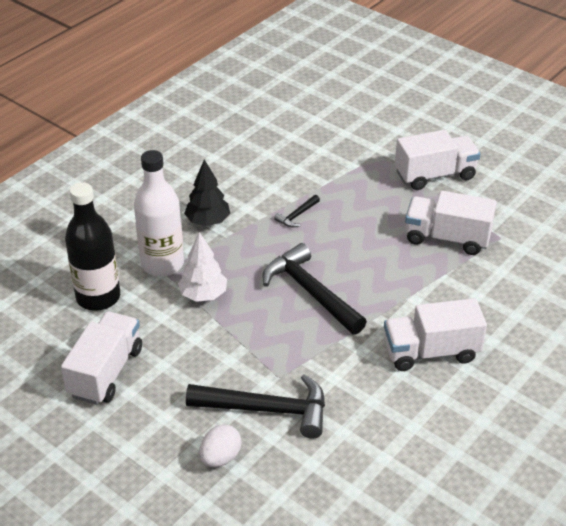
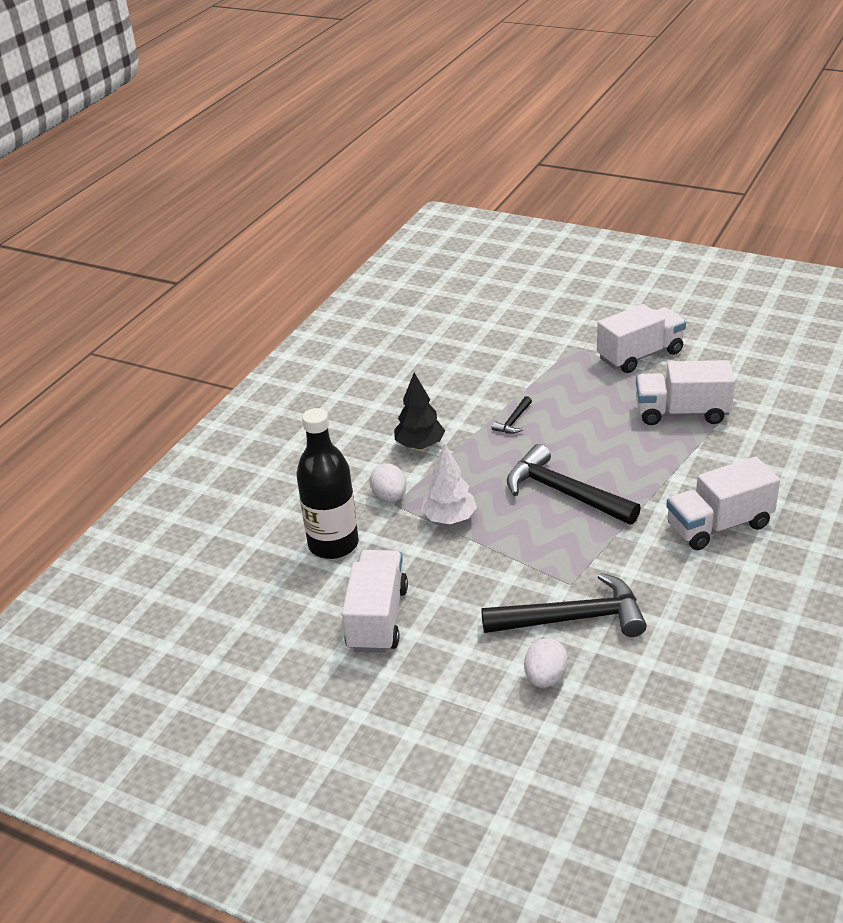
camera: 10 degrees left, 5 degrees down
(162, 264) = (389, 497): white bottle -> white egg

